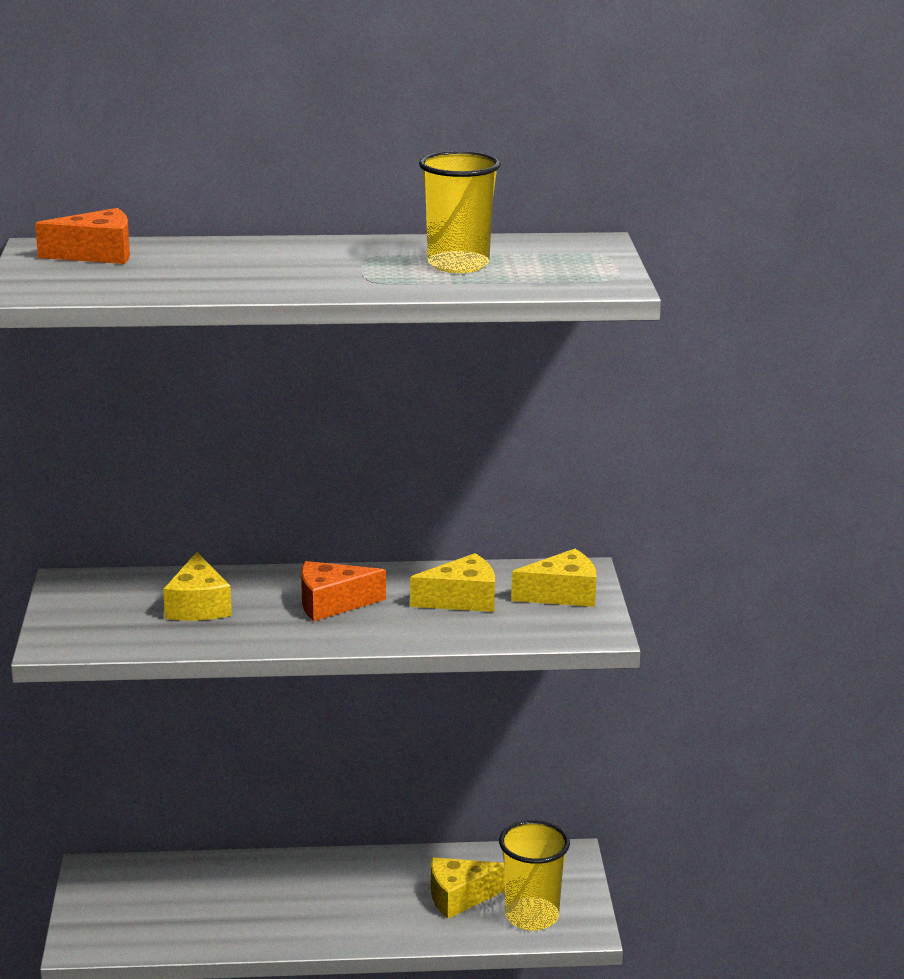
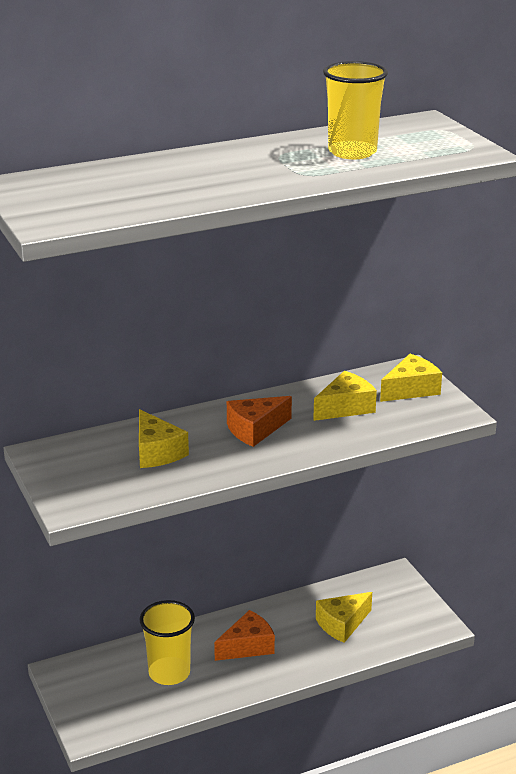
camera: 20 degrees left, 5 degrees up
(97, 254) = (67, 182): orange cheese -> orange cheese (248, 646)
(531, 916) = (400, 626): yellow cup -> yellow cup (169, 673)

